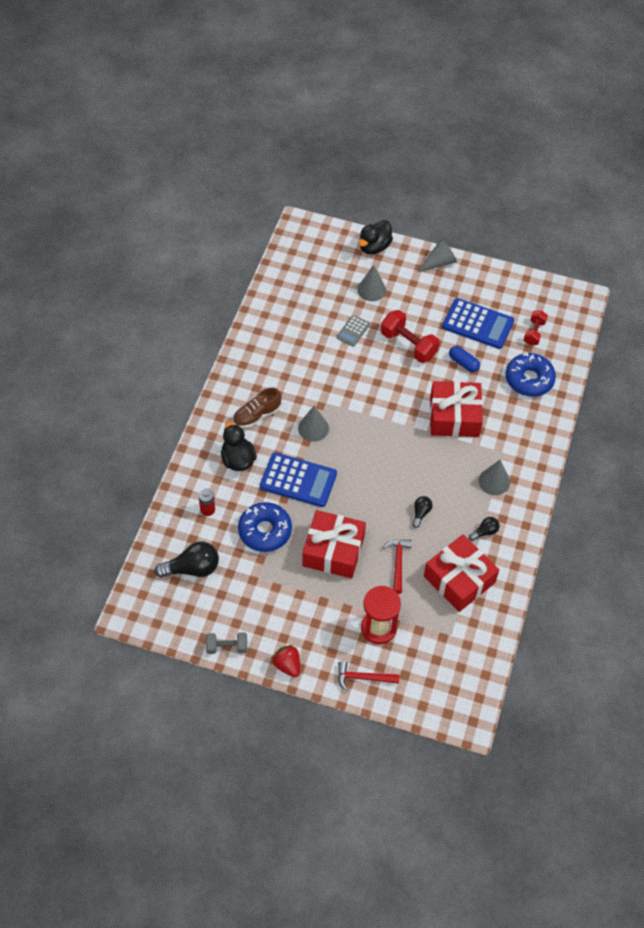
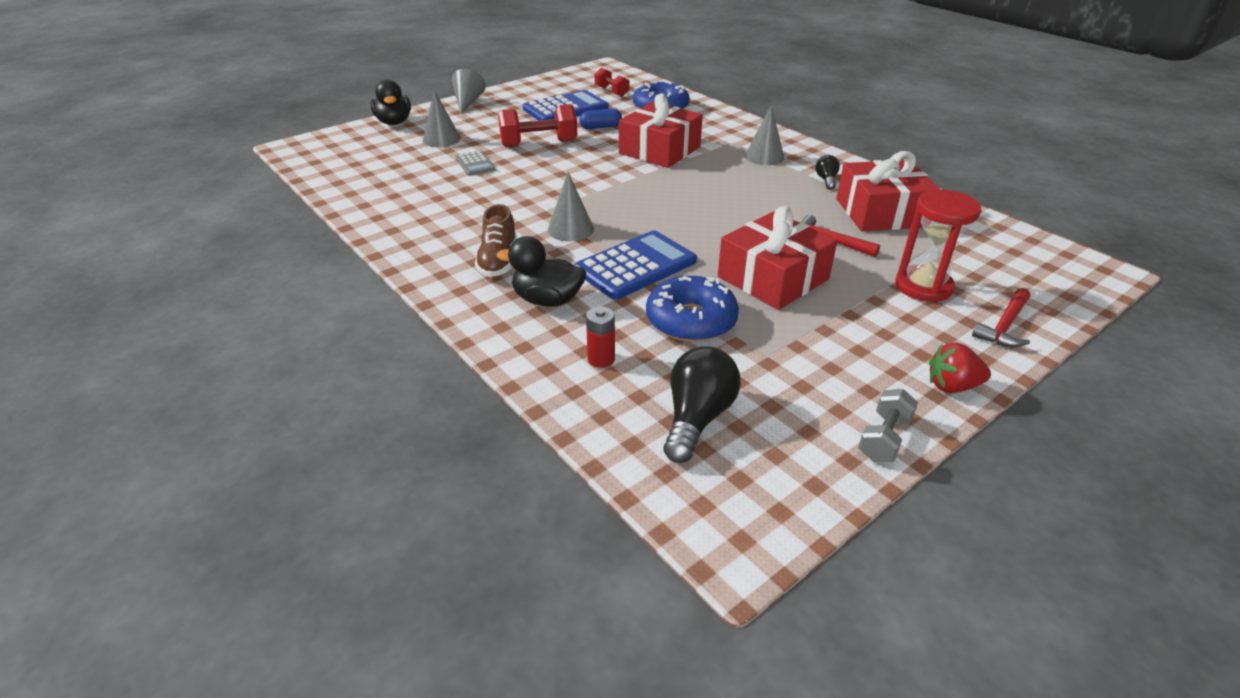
camera: 55 degrees left, 20 degrees down
(421, 513) = (768, 205): black light bulb -> none

